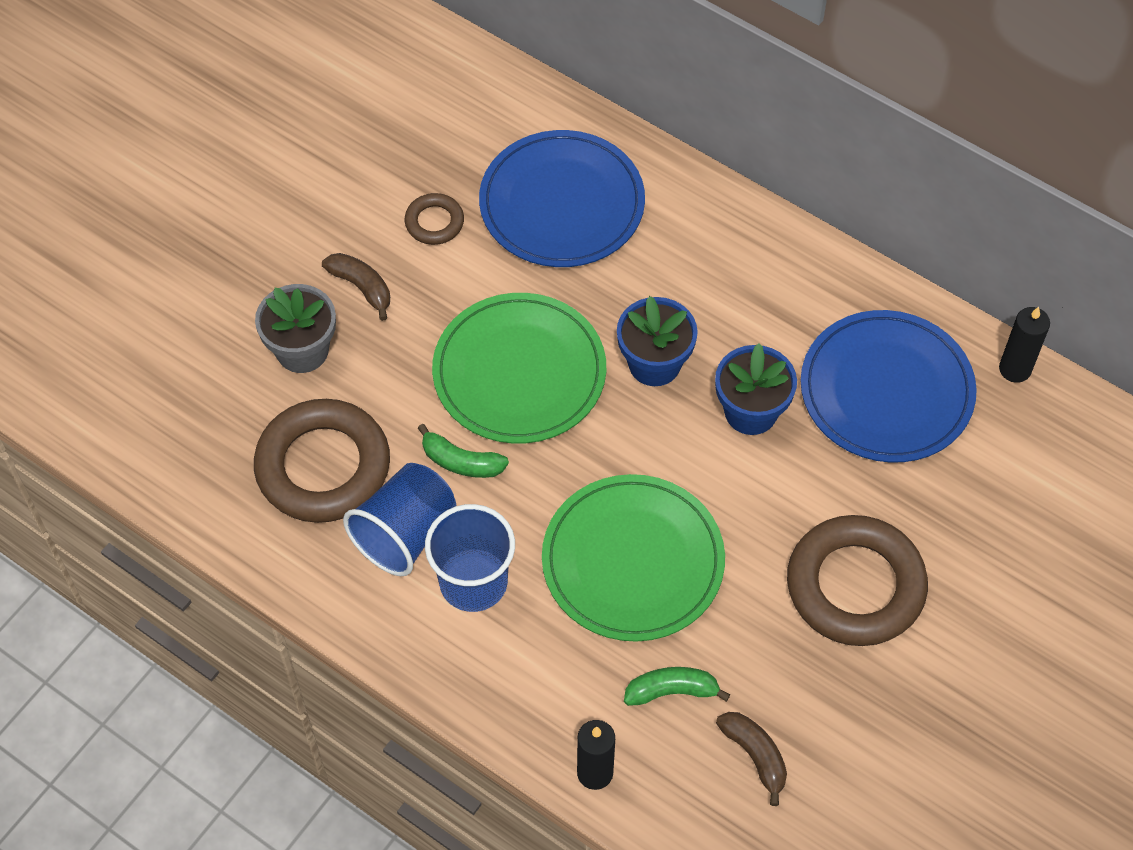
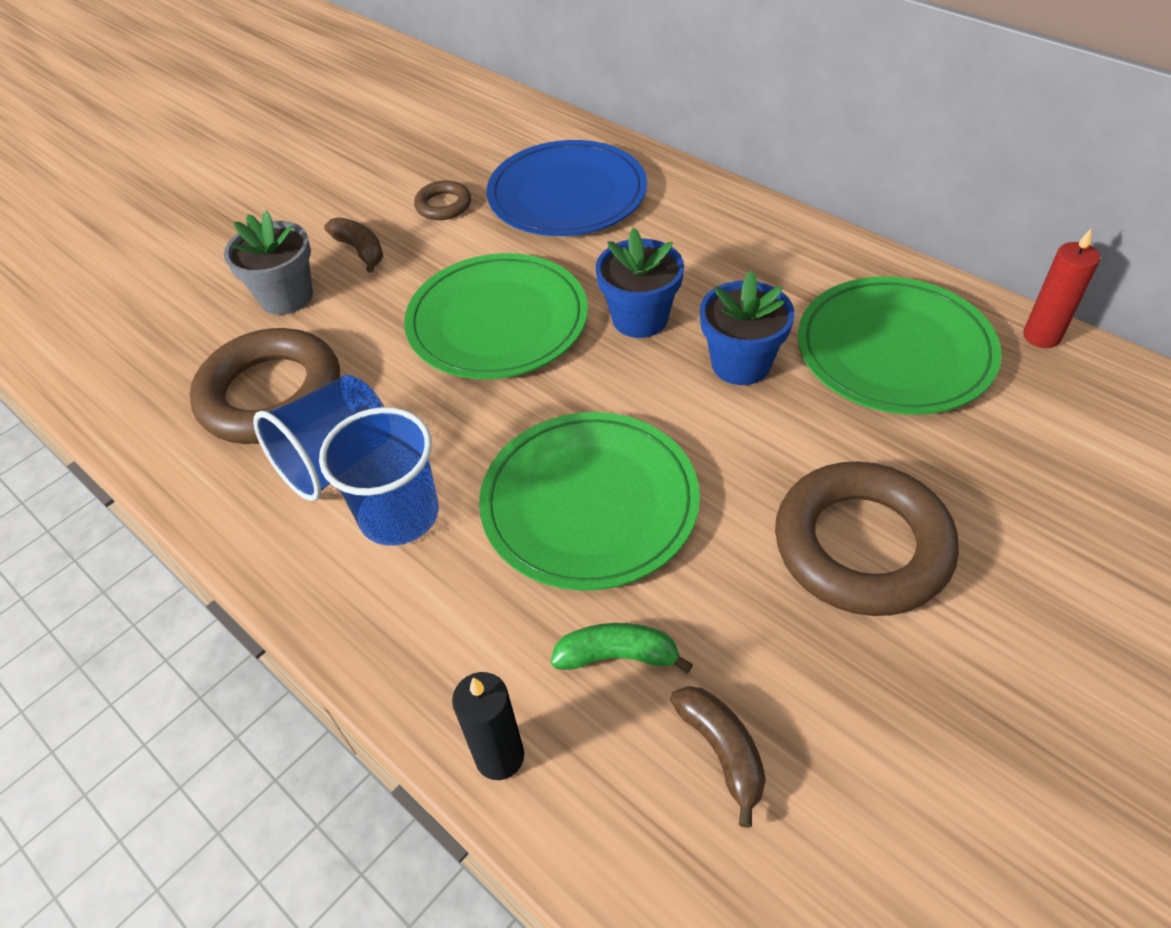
camera: 10 degrees right, 10 degrees down
(461, 461) = (417, 396): green banana -> none
(886, 390) = (894, 350): blue plate -> green plate
(1015, 369) = (1041, 336): black candle -> red candle

